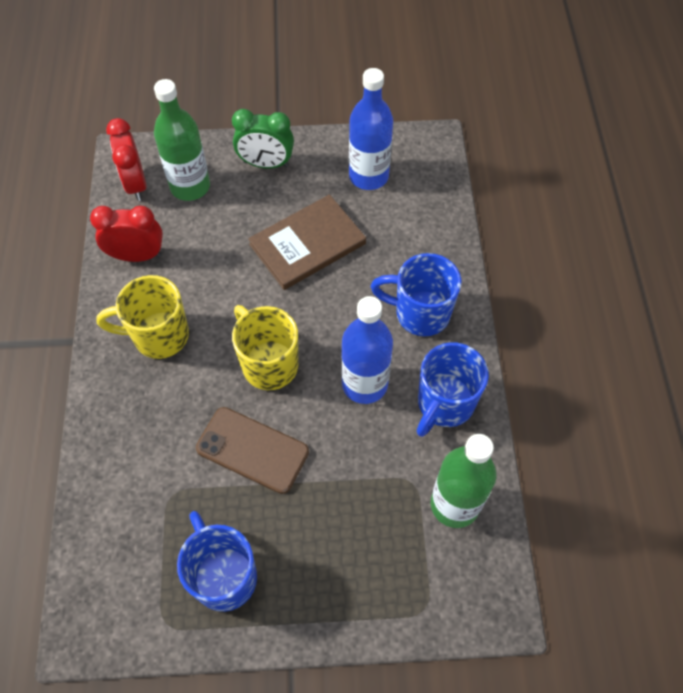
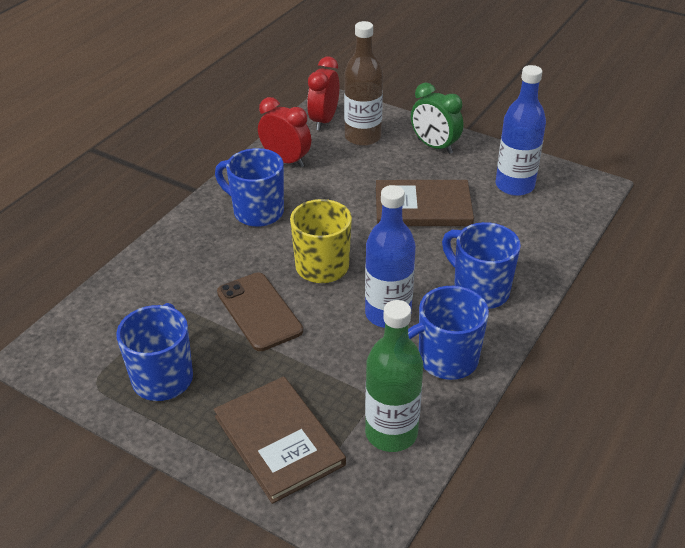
camera: 35 degrees right, 20 degrees down
(159, 336) = (257, 212): yellow mug -> blue mug
(190, 186) = (363, 137): green bottle -> brown bottle
(373, 572) = (279, 440): none -> brown book

